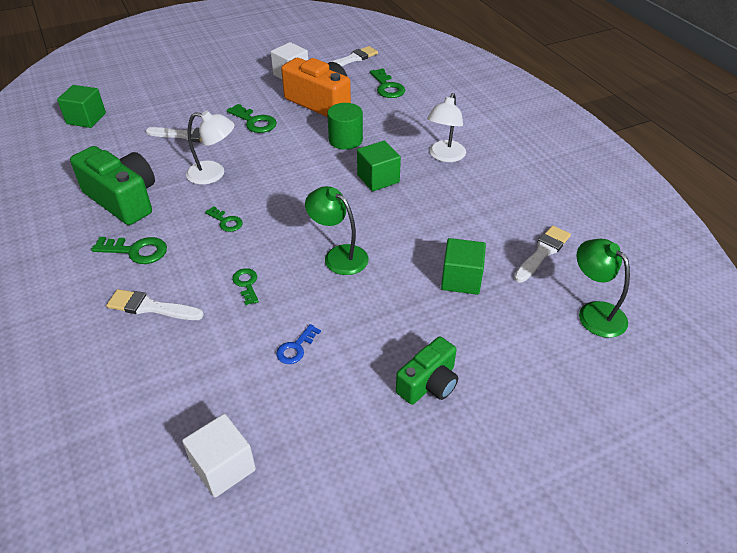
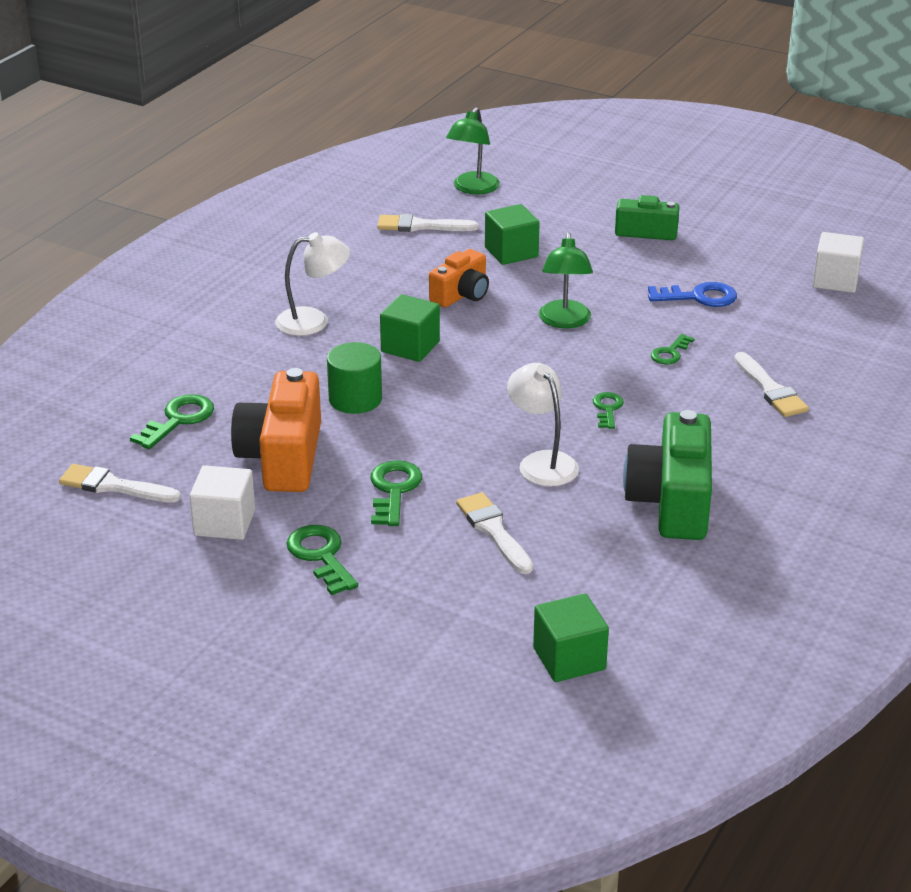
camera: 125 degrees left, 10 degrees down
(136, 251) = (725, 441): green key -> green key (321, 556)
(296, 348) = (699, 297): blue key -> blue key, size x1.58
(420, 226) = (461, 295): none -> orange camera

